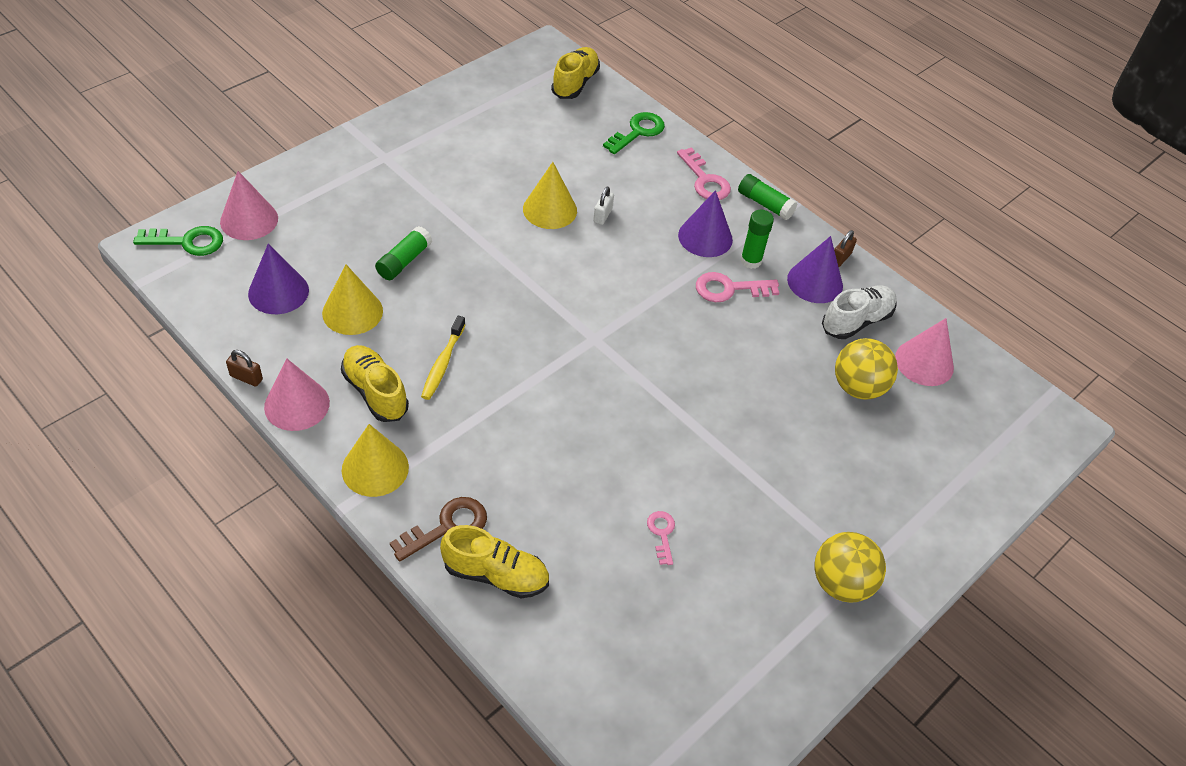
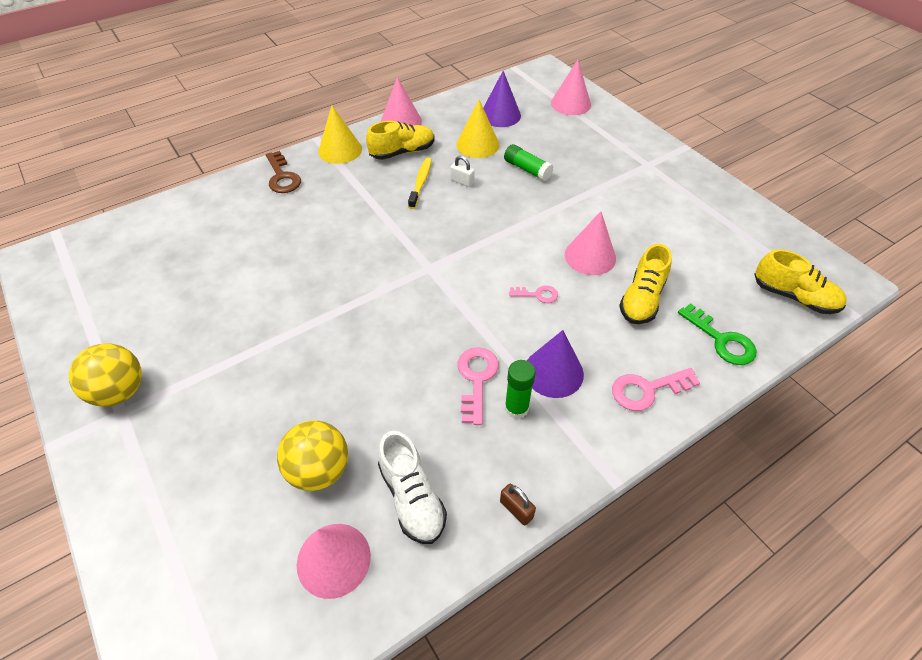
camera: 105 degrees right, 0 degrees up
(187, 242) = (549, 81): green key -> none
(246, 377) = (428, 104): brown padlock -> none
(442, 363) = (421, 183): yellow toothbrush -> yellow toothbrush turned 75 degrees clockwise
(495, 574) = (237, 195): yellow shoe -> yellow shoe (641, 299)
(550, 209) = (590, 256): yellow cone -> pink cone
(602, 215) = (584, 292): white padlock -> white padlock (462, 181)
(662, 534) = (225, 281): pink key -> pink key (537, 294)
(765, 204) = (610, 444): green glue stick -> none
(815, 282) = (478, 467): purple cone -> none

